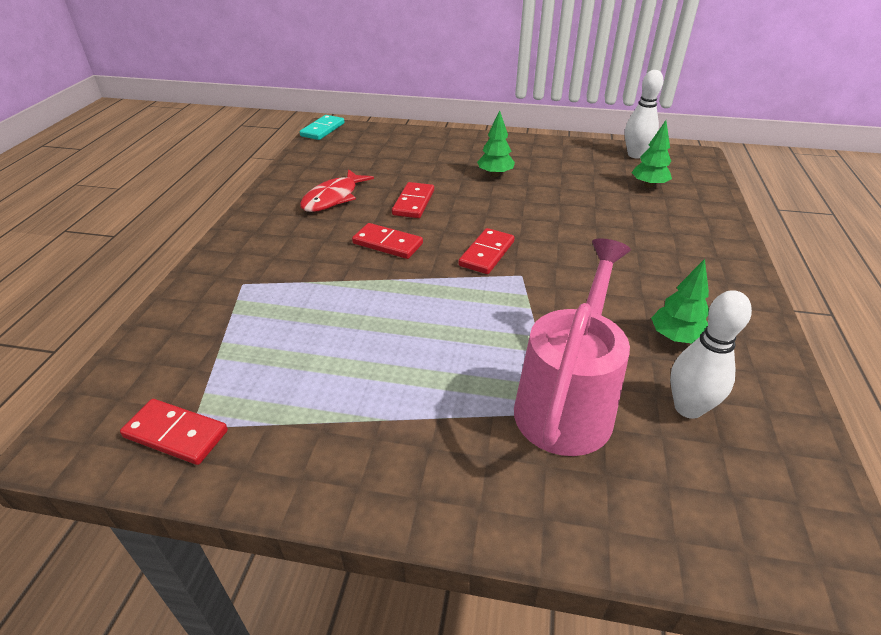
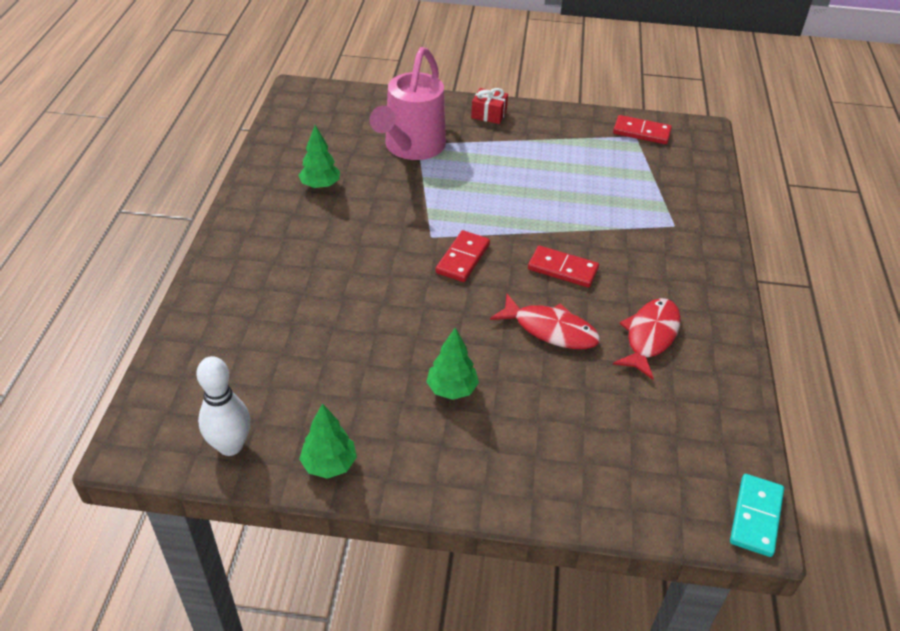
camera: 175 degrees right, 5 degrees up
(414, 203) = (550, 330): red domino -> red fish
(436, 484) = (489, 114): none -> red gift
(648, 185) = (248, 369): green tree -> green tree (329, 464)
(688, 408) = (336, 145): white bowling pin -> none

